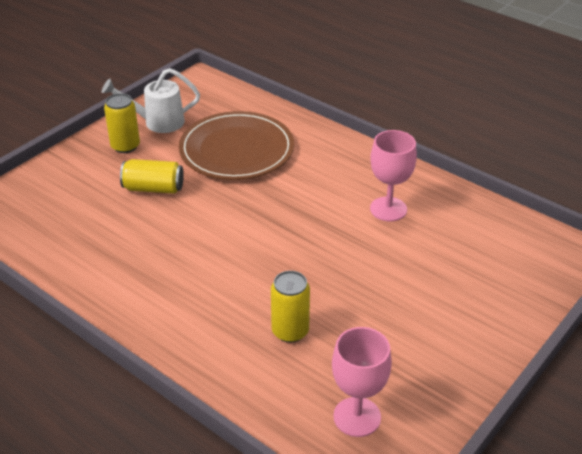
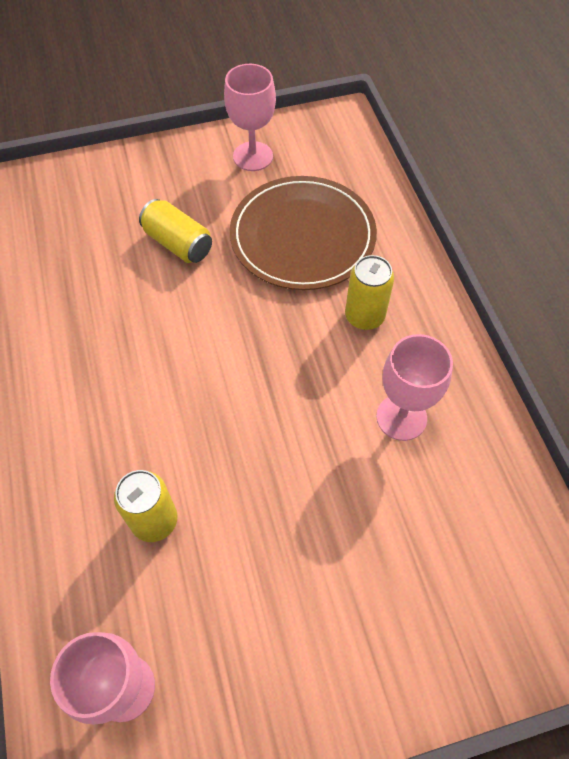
camera: 35 degrees right, 20 degrees up
(125, 146) = (196, 172): yellow can -> yellow can (364, 316)
(158, 122) = (253, 156): white watering can -> pink goblet

